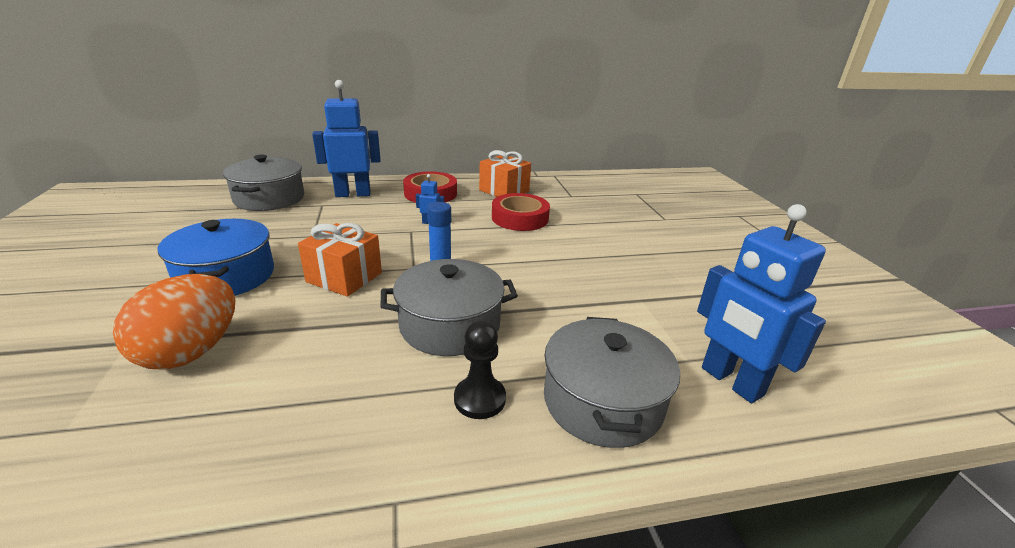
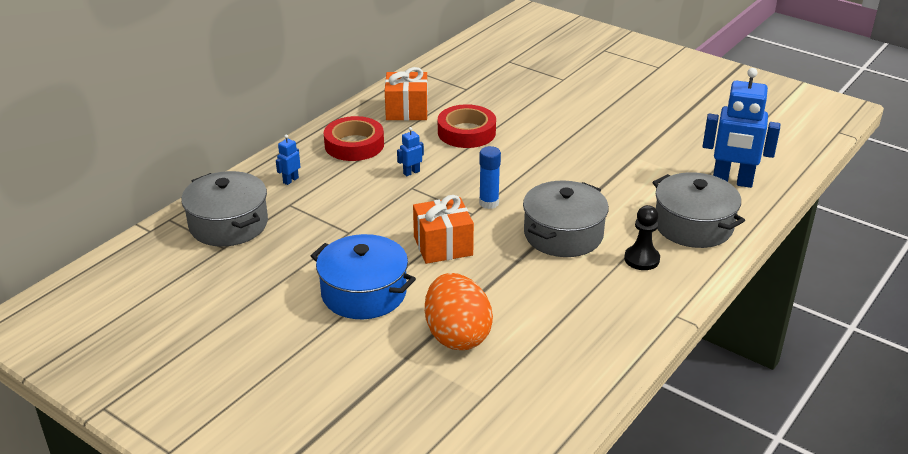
camera: 40 degrees left, 5 degrees up
(353, 194) = (290, 180): blue robot -> blue robot, size x0.42

